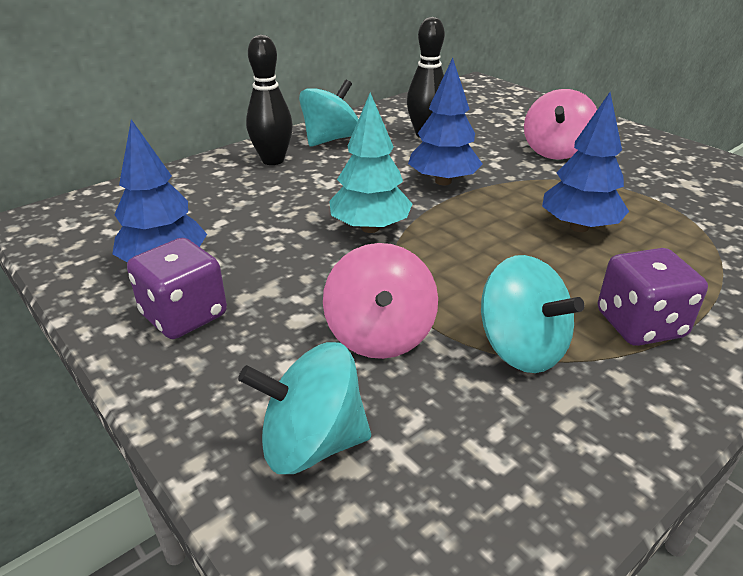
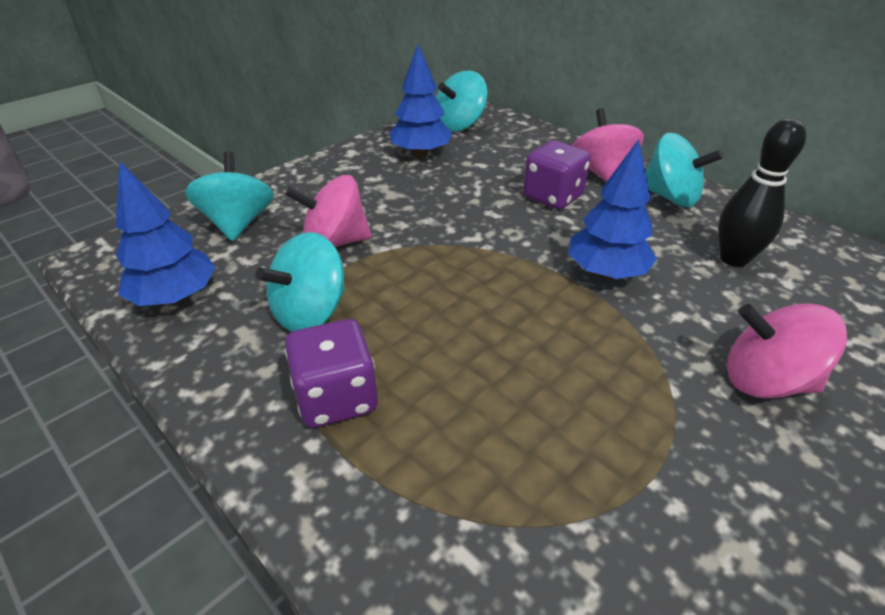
camera: 85 degrees right, 5 degrees up
(95, 229) = (459, 125): none -> turquoise spinning top
(184, 315) = (362, 169): purple dice -> purple dice (553, 197)
(273, 160) = (600, 172): black bowling pin -> pink spinning top
(370, 228) = (489, 230): turquoise tree -> none
(579, 227) = (531, 377): blue tree -> blue tree (176, 297)

